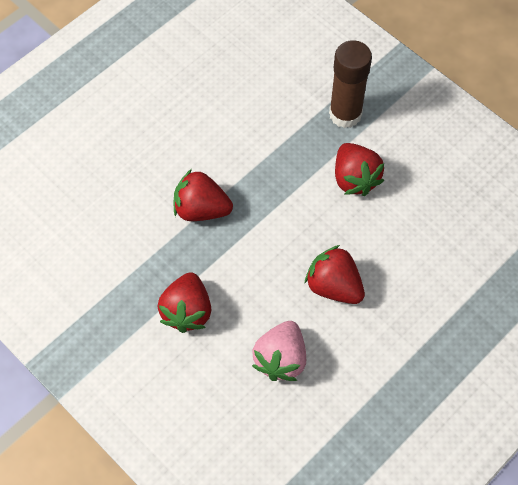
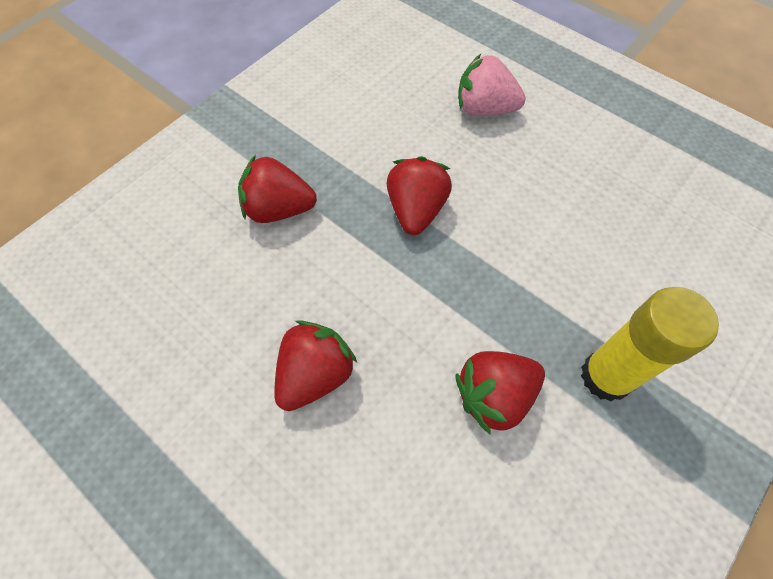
camera: 85 degrees right, 0 degrees up
(281, 359) = (211, 314): pink strawberry -> pink strawberry (484, 109)
(345, 114) = (606, 376): brown glue stick -> yellow glue stick

